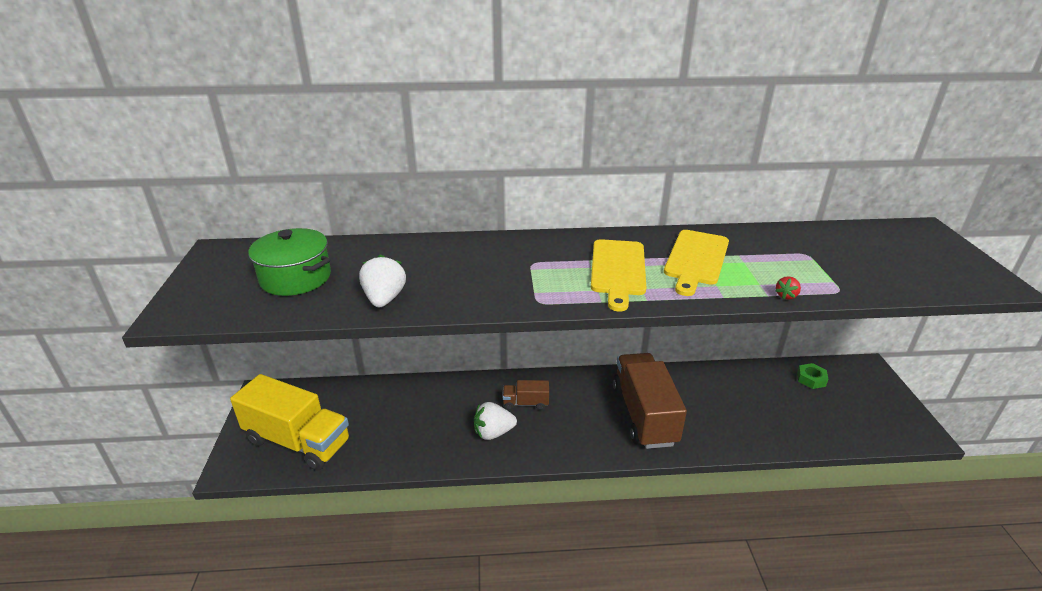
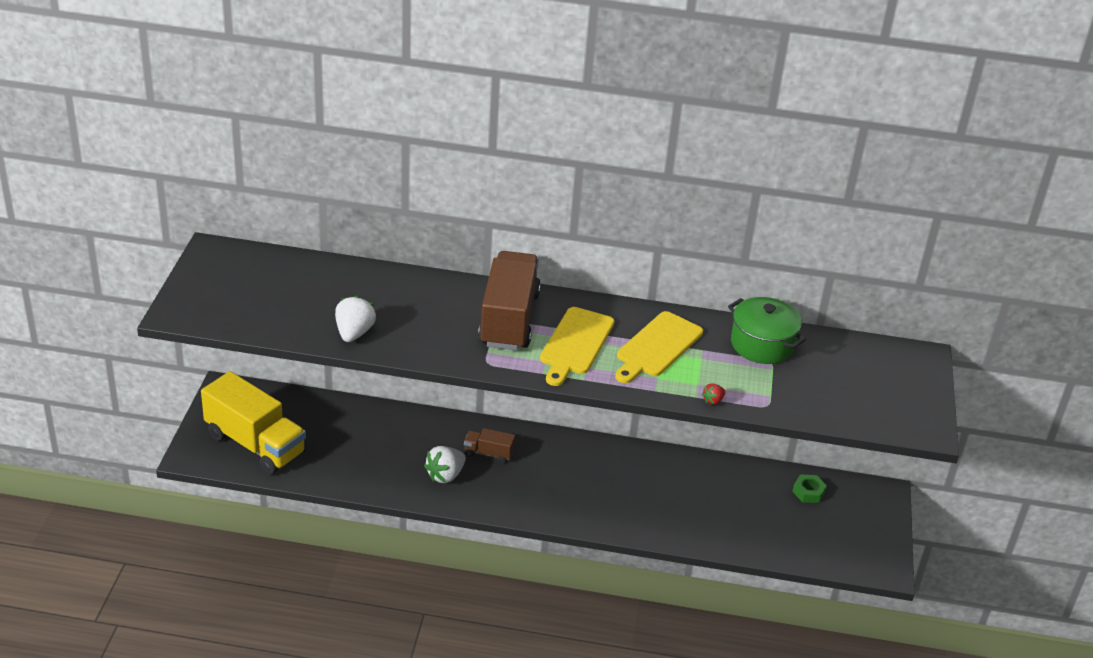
camera: 10 degrees right, 5 degrees up
(296, 278) = (281, 295): green pot -> green pot (762, 344)
(493, 432) = (445, 475): white strawberry -> white strawberry turned 45 degrees counterclockwise
(644, 415) = (605, 490): brown truck -> brown truck (509, 319)

